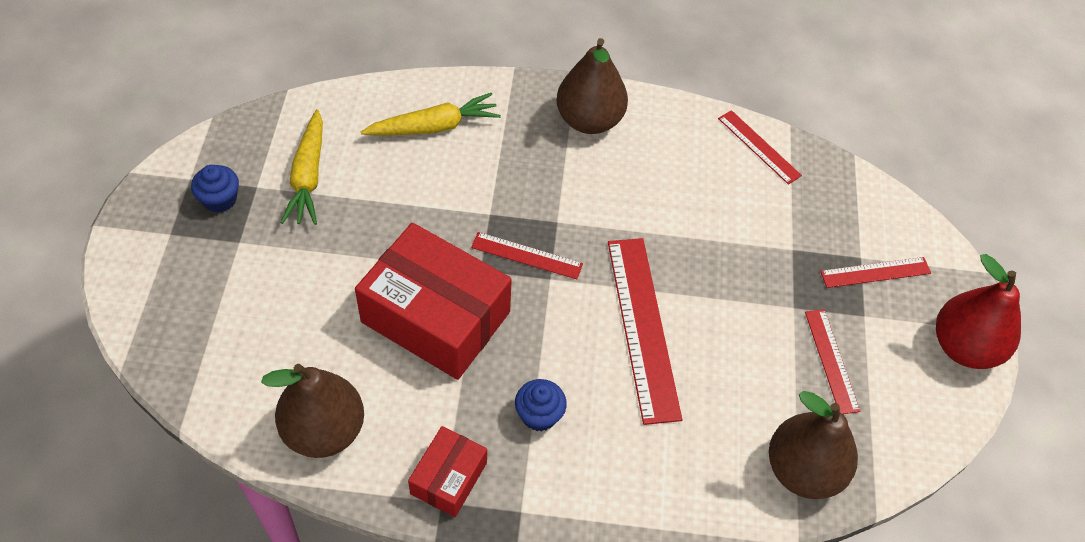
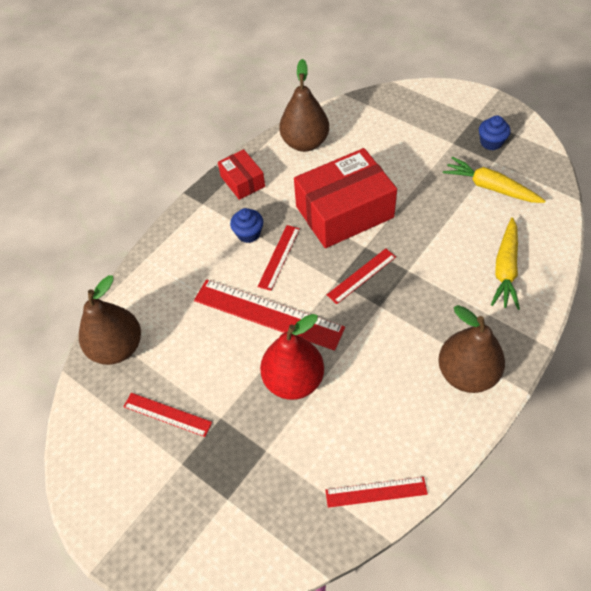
camera: 130 degrees right, 0 degrees up
(875, 272) = (208, 500): red ruler -> red ruler (279, 257)
(964, 347) = (109, 519): red pear -> red pear (293, 380)

